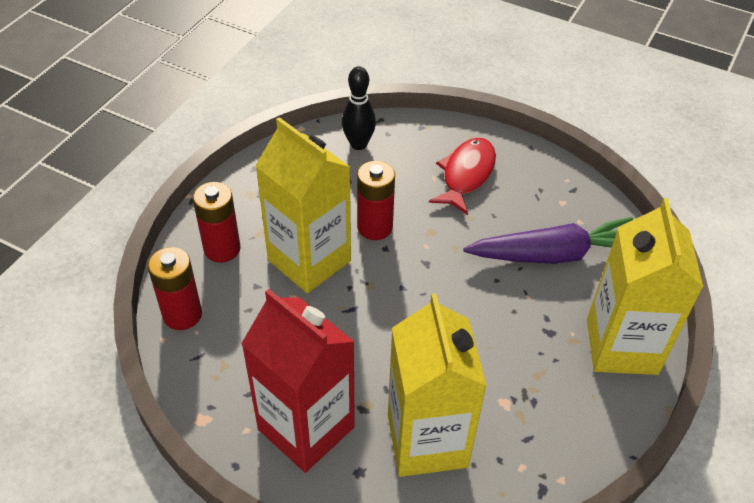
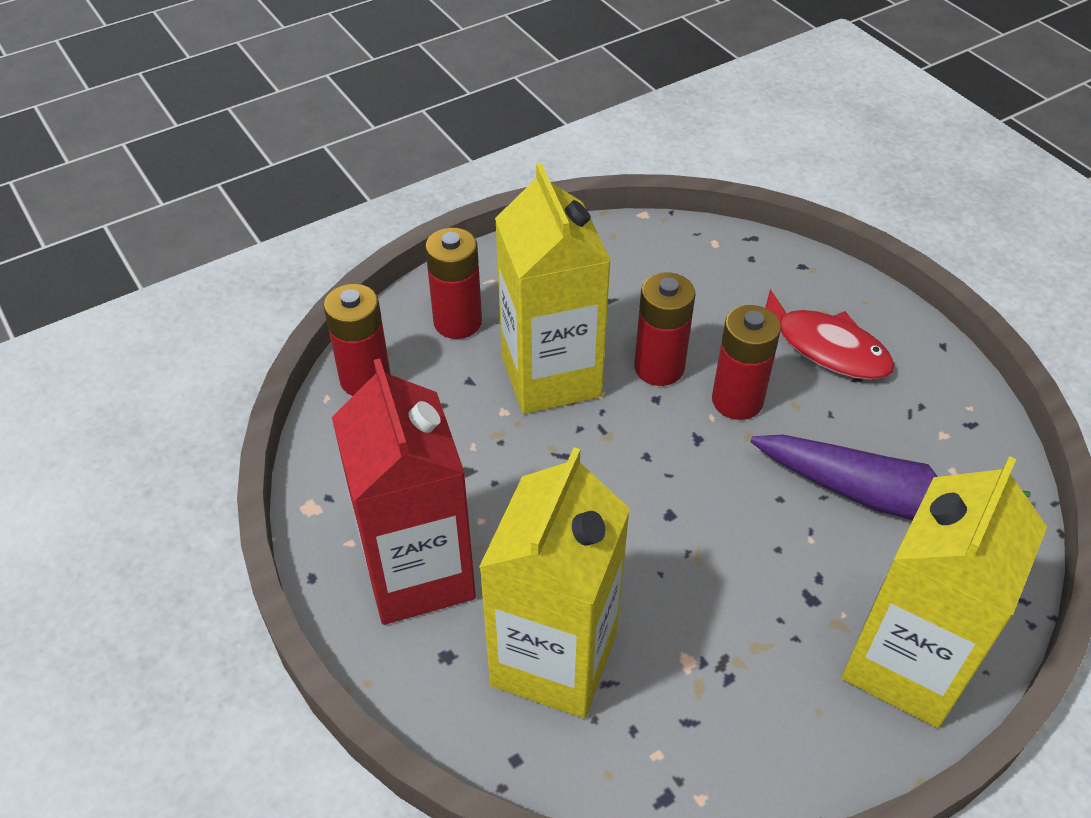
camera: 30 degrees right, 0 degrees up
(358, 144) = (704, 258): black bowling pin -> none
(435, 229) = (737, 401): none -> red battery
(466, 175) = (825, 347): red fish -> red fish turned 75 degrees clockwise

